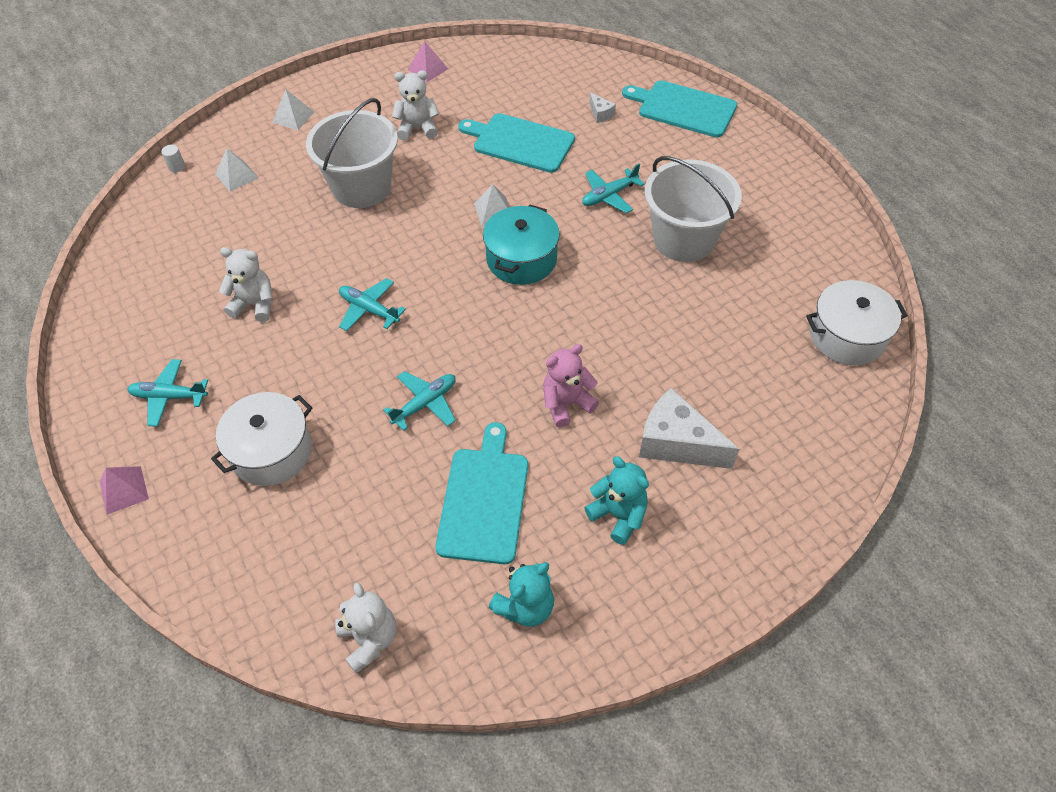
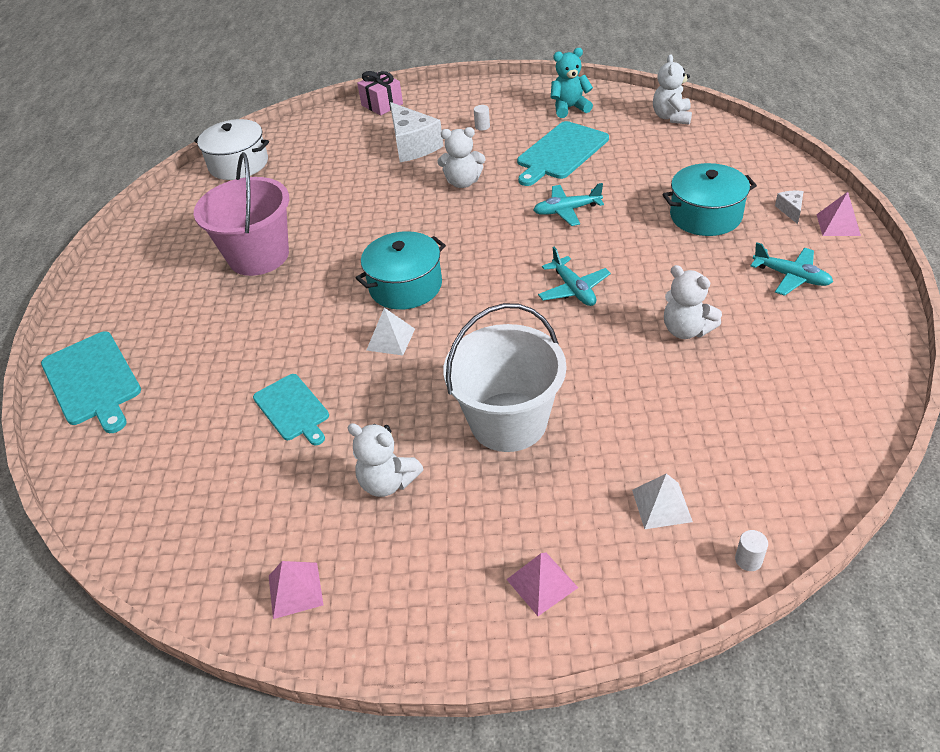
camera: 145 degrees left, 10 degrees down
(271, 451) = (705, 216): white pot -> turquoise pot
(293, 117) = (542, 583): white pyramid -> pink pyramid
(520, 142) = (293, 409): turquoise cutting board -> turquoise cutting board, size x0.65
(566, 403) = (463, 182): pink teddy bear -> white teddy bear
(600, 114) = (175, 410): white cheese -> white cheese (790, 210)
(609, 196) = (272, 315): turquoise plane -> none
(618, 515) = (482, 126): turquoise teddy bear -> white cylinder
(684, 239) = (259, 256): white bucket -> pink bucket
(794, 511) = (382, 105): none -> pink gift

